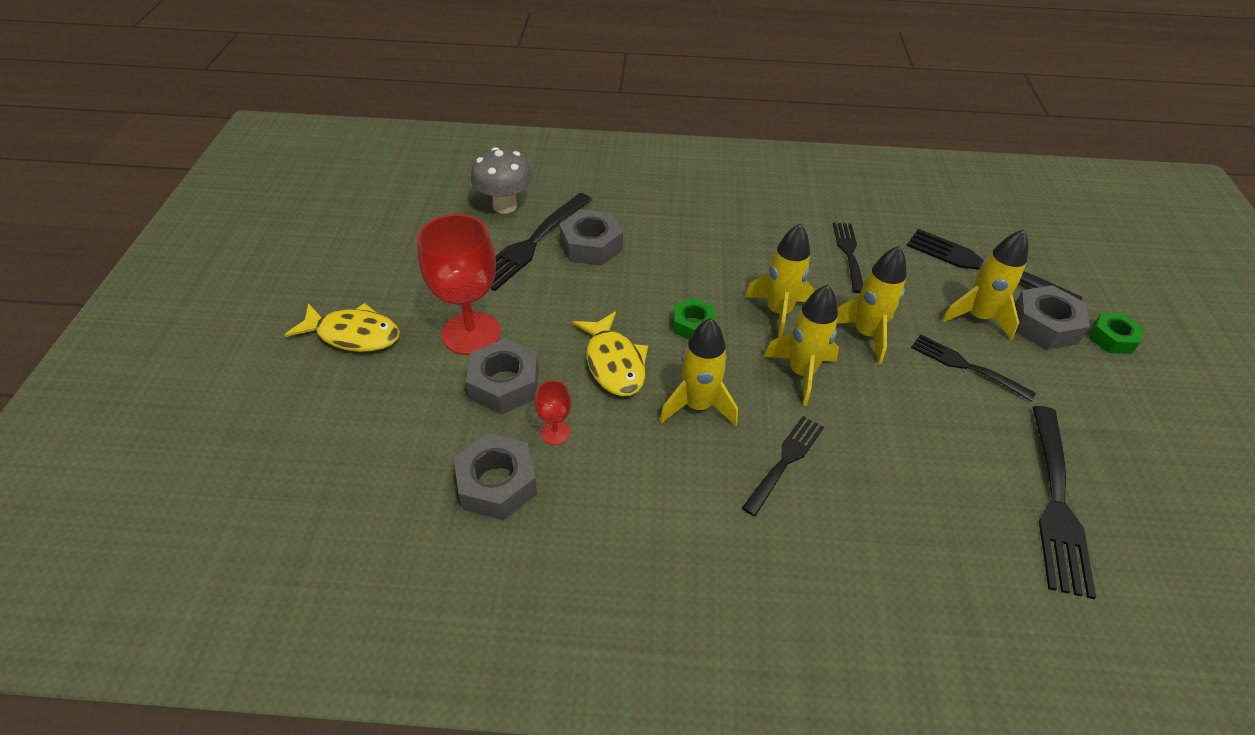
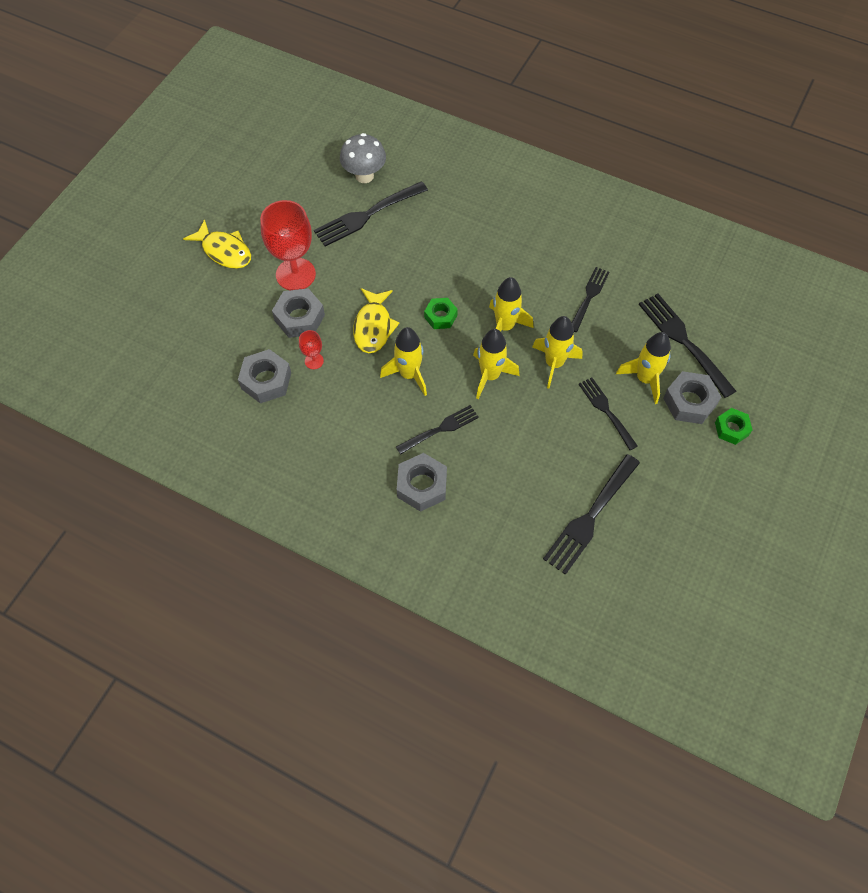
camera: 25 degrees right, 15 degrees up
(591, 245) = (407, 230): grey nut -> grey nut (422, 486)

